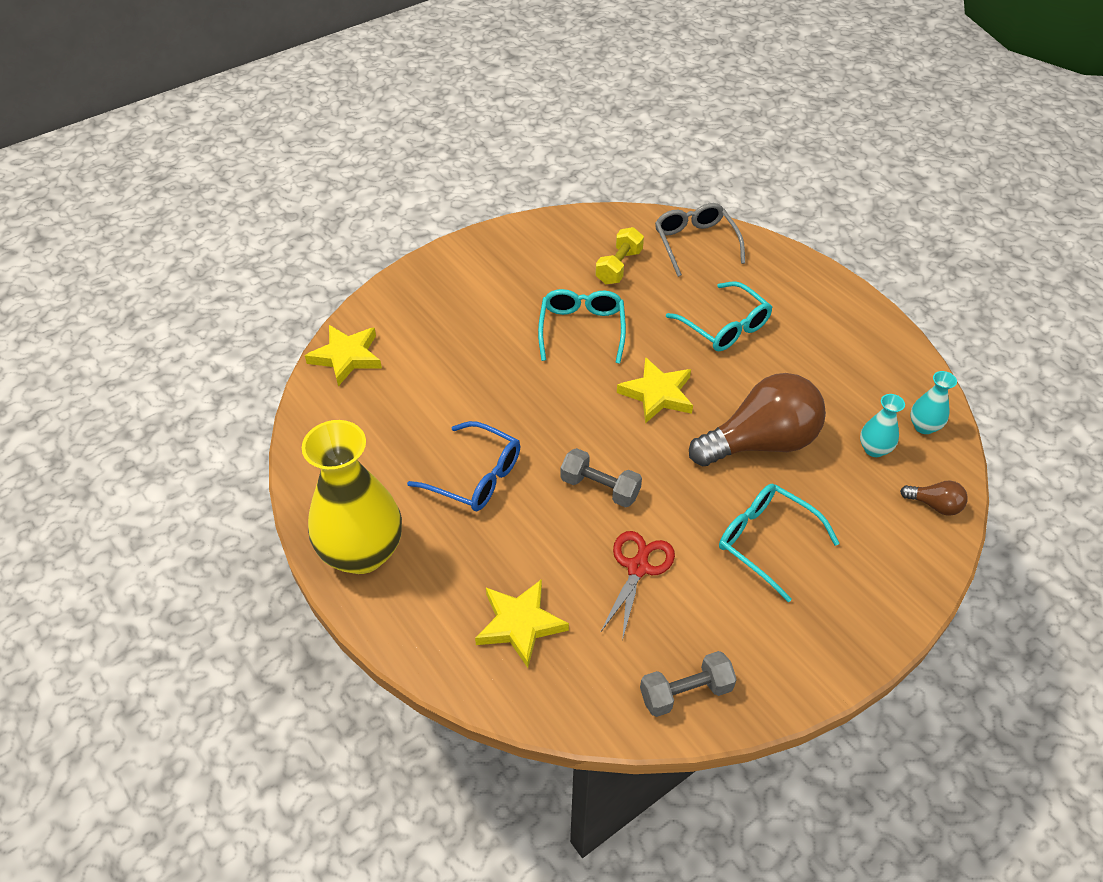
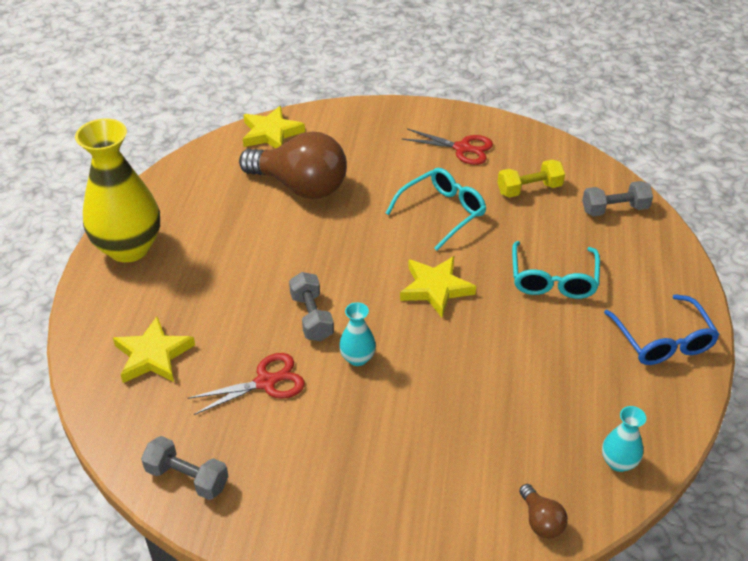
camera: 45 degrees right, 5 degrees down
(476, 476) = (247, 253): blue glasses -> blue glasses (663, 341)
(526, 265) = (462, 148): none -> red scissors
(695, 243) = (614, 209): grey glasses -> grey dumbbell
(761, 443) = (465, 373): brown light bulb -> brown light bulb (300, 186)
(766, 541) = (373, 437): turquoise glasses -> none
(874, 449) = (549, 445): turquoise vase -> turquoise vase (357, 358)

